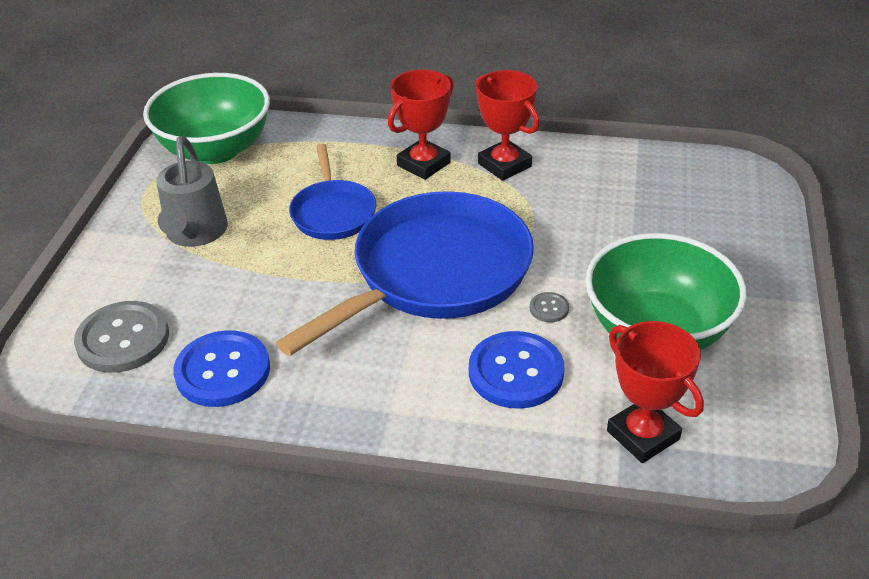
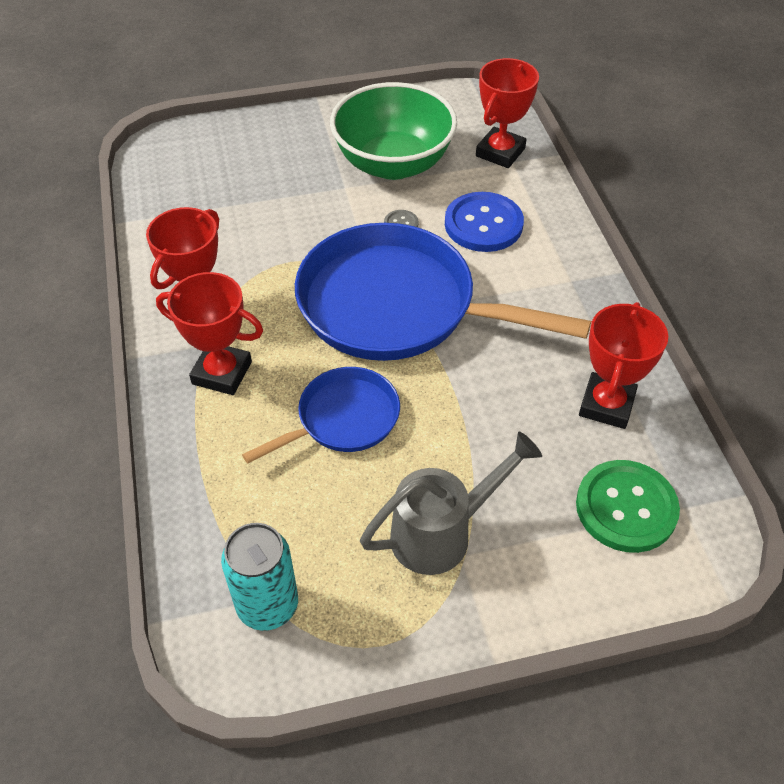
camera: 115 degrees left, 10 degrees up
(123, 339) = (626, 507): grey button -> green button
(216, 150) = (267, 605): green bowl -> turquoise can
(223, 371) = (606, 405): blue button -> red trophy

